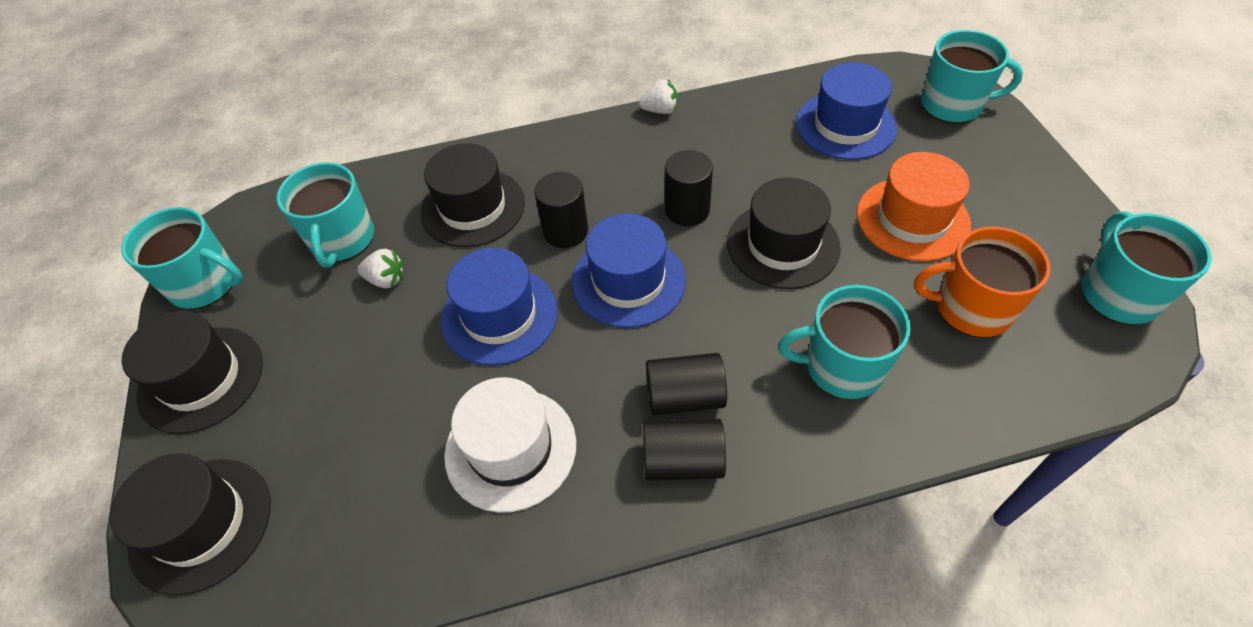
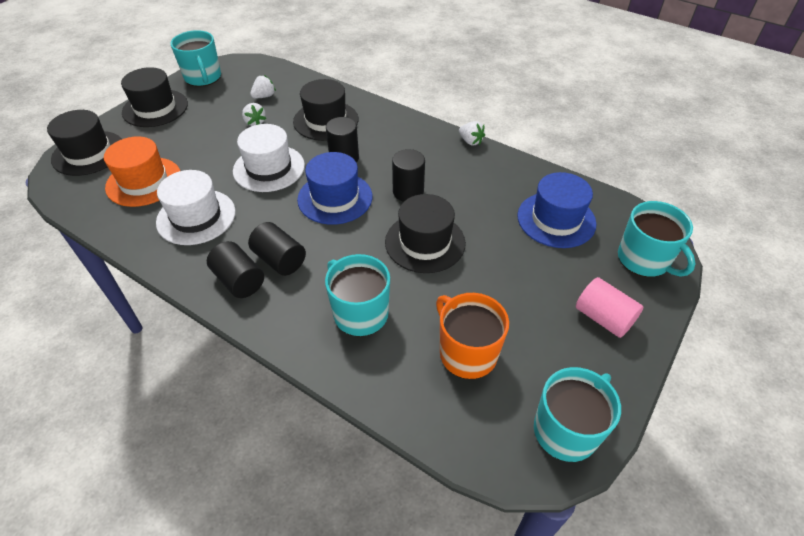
camera: 45 degrees right, 5 degrees down
(342, 240) = (264, 96): turquoise mug -> white strawberry
(499, 315) = (269, 168): blue hat -> white hat
(912, 219) = (512, 289): orange hat -> orange hat (144, 181)
(1002, 179) = (603, 318): none -> pink cylinder

